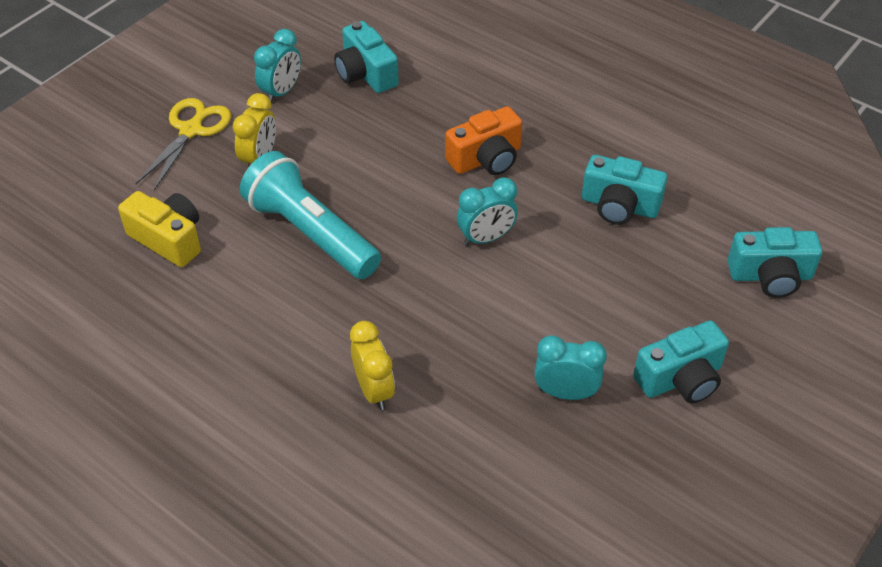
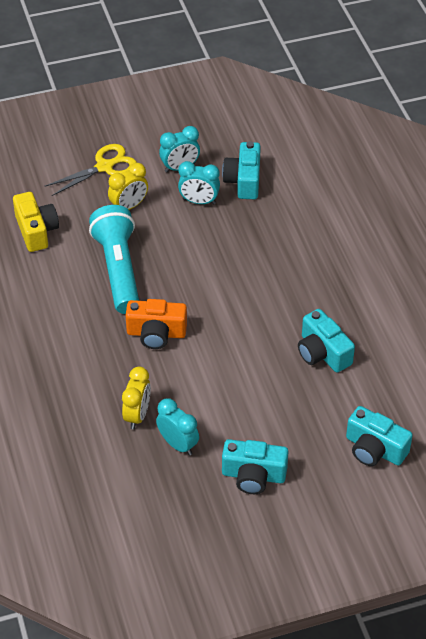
camera: 35 degrees right, 0 degrees up
(374, 390) = (73, 381): yellow clock -> yellow clock (137, 415)
(486, 159) = (267, 278): orange camera -> orange camera (156, 333)
(486, 238) = (219, 328): turquoise clock -> turquoise clock (199, 201)

